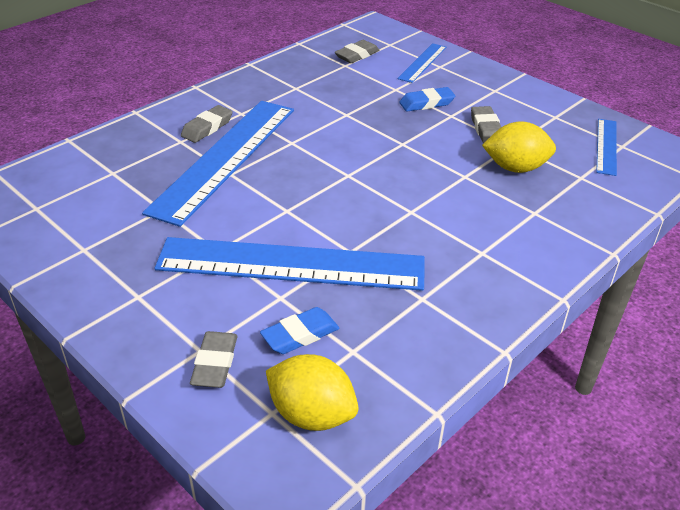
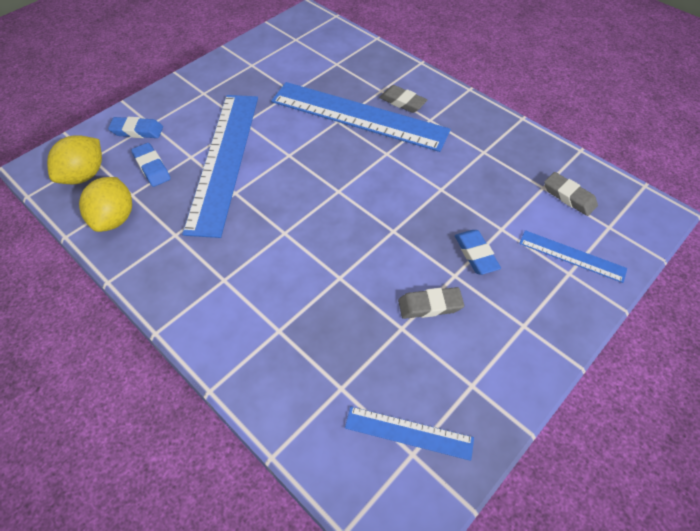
camera: 90 degrees right, 15 degrees up
(215, 363) = (137, 131): grey eraser -> blue eraser
(515, 168) = (355, 324): yellow lemon -> yellow lemon (115, 218)

